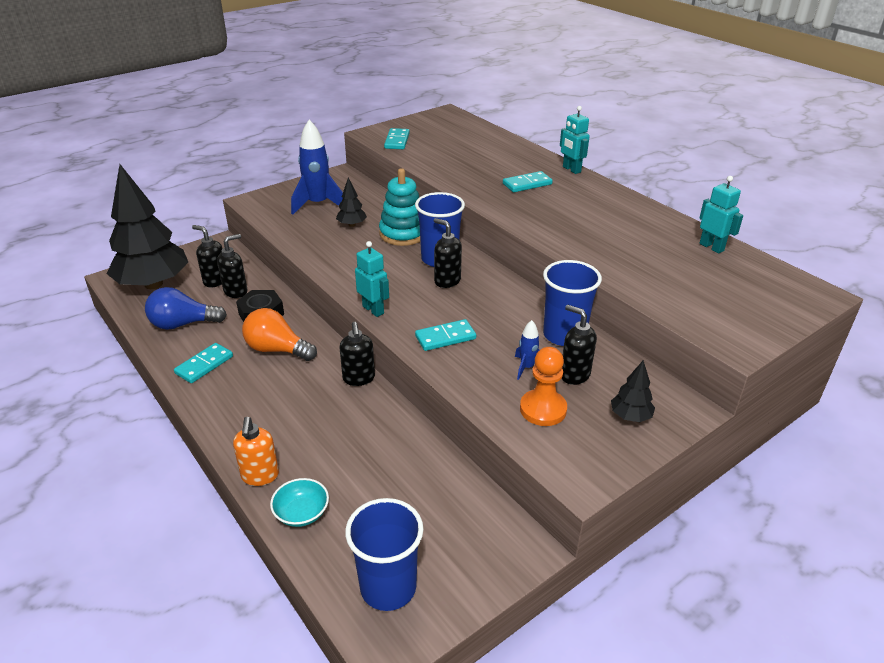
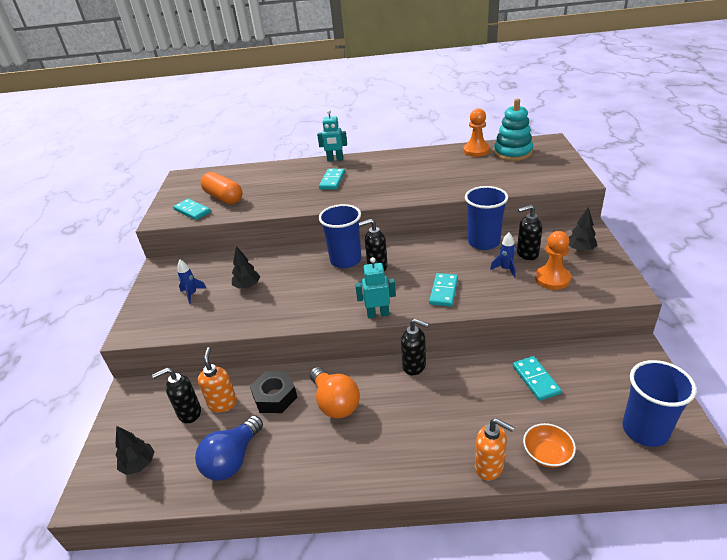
camera: 50 degrees left, 0 degrees up
(153, 284) = (139, 464): black tree -> black tree, size x0.41
(204, 365) = (311, 461): turquoise domino -> turquoise domino (535, 380)
(236, 291) = (223, 403): black soap dispenser -> orange soap dispenser
(277, 349) = (335, 402): orange light bulb -> orange light bulb turned 90 degrees counterclockwise
(301, 513) = (547, 454): turquoise bowl -> orange bowl
(318, 204) = (192, 294): blue rocket -> blue rocket, size x0.49
(403, 234) = (292, 265): turquoise stacking toy -> turquoise stacking toy (512, 153)
(433, 145) = (224, 197): none -> orange capsule
(711, 247) = (476, 150): turquoise robot -> orange pawn

